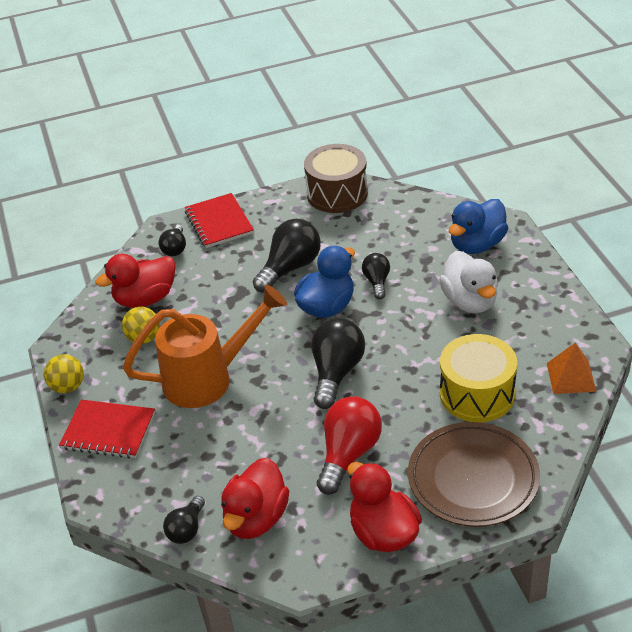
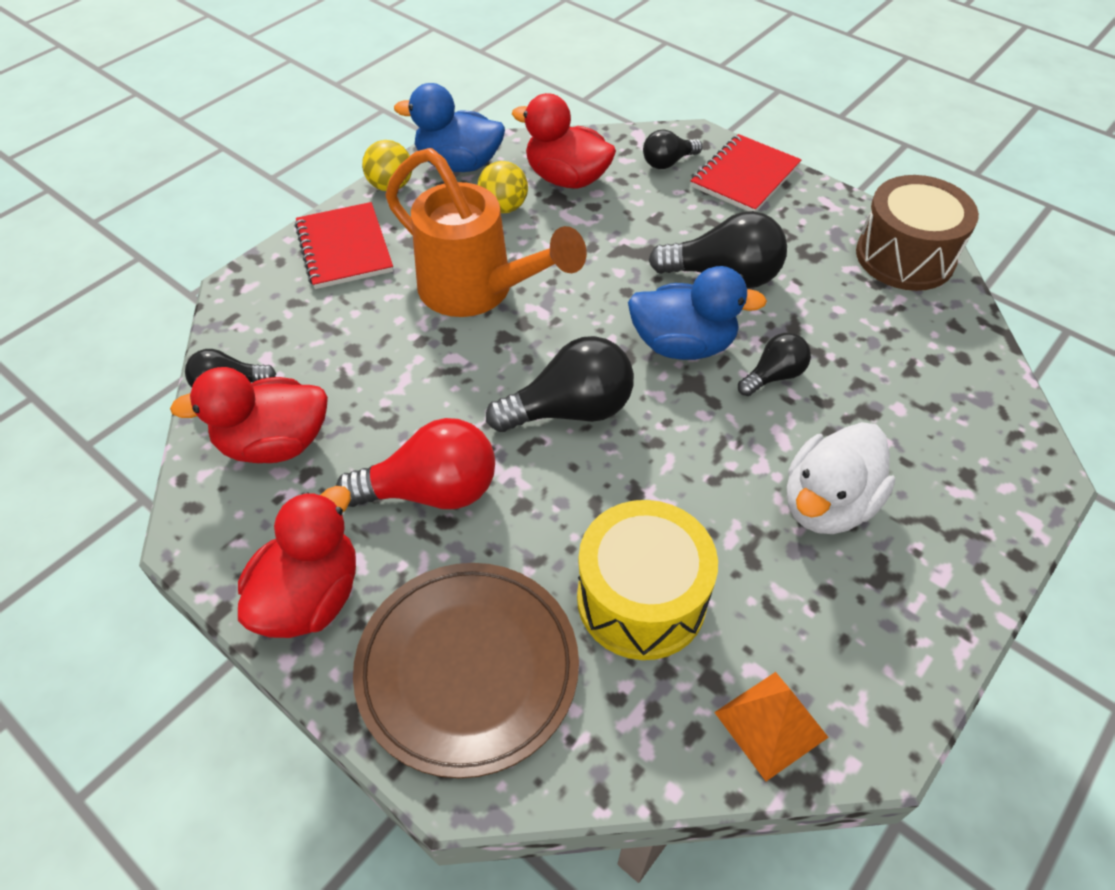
camera: 55 degrees right, 10 degrees up
(477, 245) = (956, 459): blue duck -> blue duck (458, 164)

